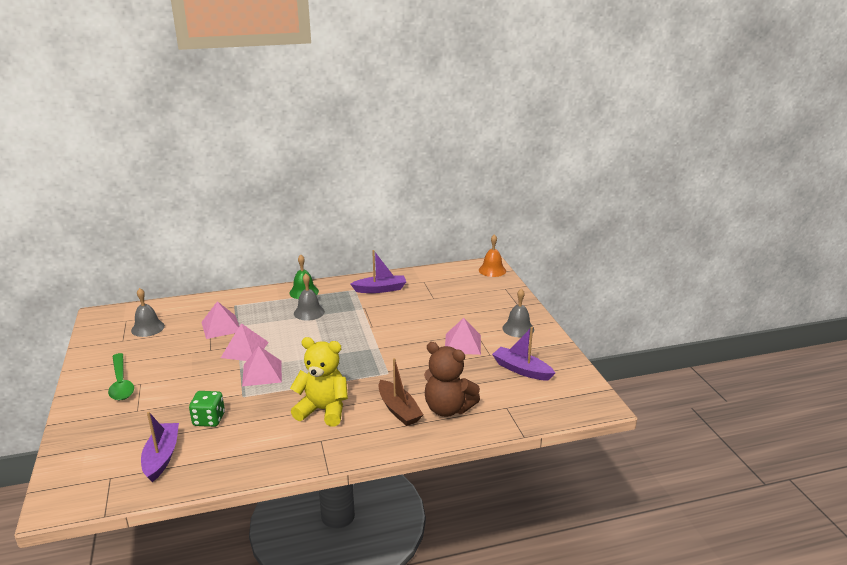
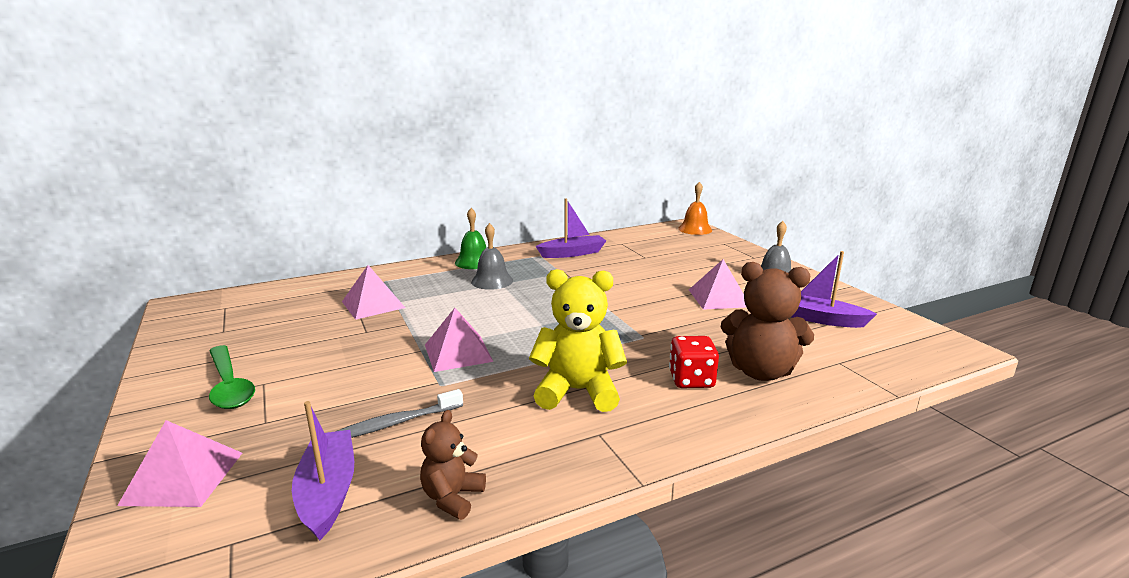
camera: 10 degrees left, 5 degrees down
(148, 328) = (261, 314): grey bell -> none
(209, 419) = (396, 423): green dice -> grey toothbrush
(224, 468) = (452, 498): none -> brown teddy bear
(245, 349) = (419, 327): pink pyramid -> pink pyramid (183, 477)
(398, 410) = (691, 380): brown boat -> red dice

